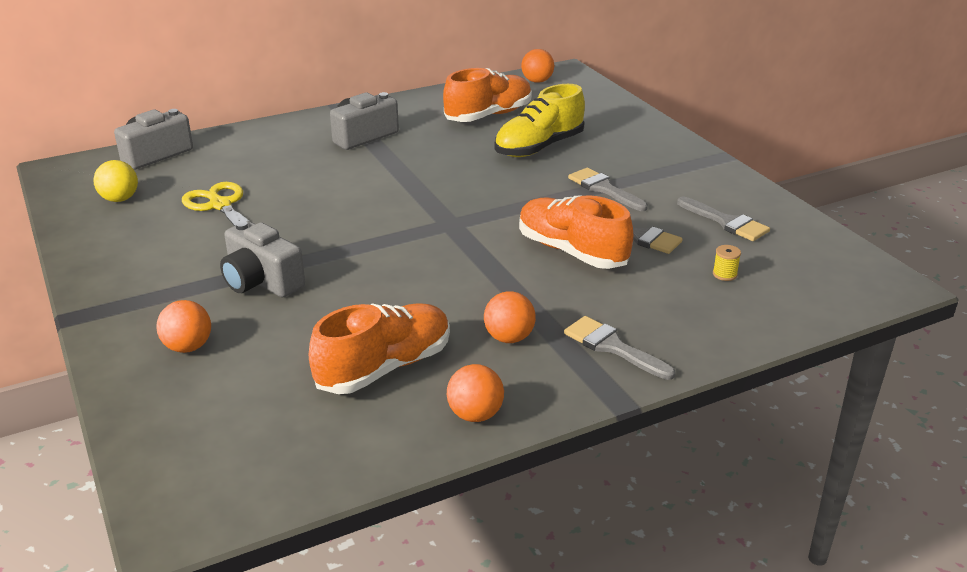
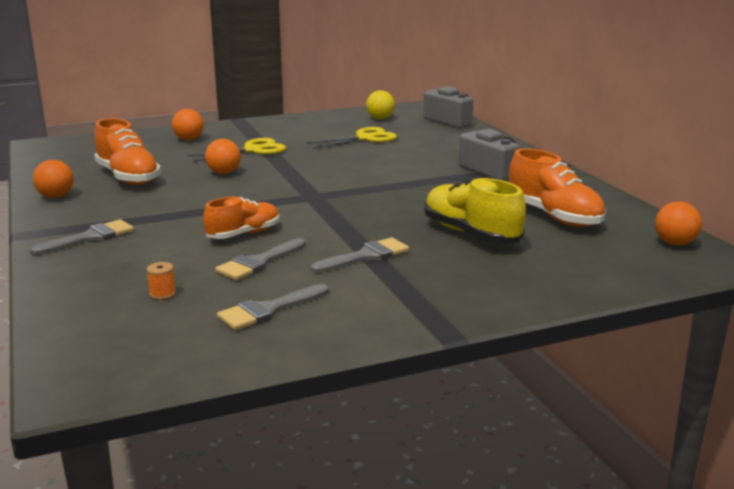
camera: 95 degrees right, 10 degrees down
(261, 281) = (253, 150): grey camera -> yellow scissors
(509, 338) = (131, 208): orange ball -> orange ball (224, 173)
(572, 252) = (243, 234): orange shoe -> orange shoe, size x0.66
(724, 274) = (162, 294): yellow spool -> orange spool

